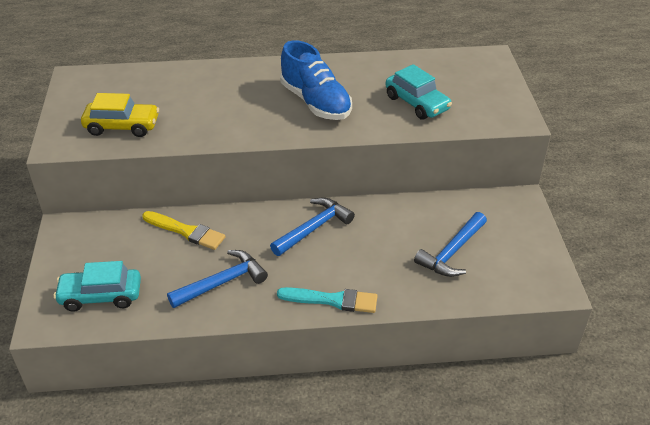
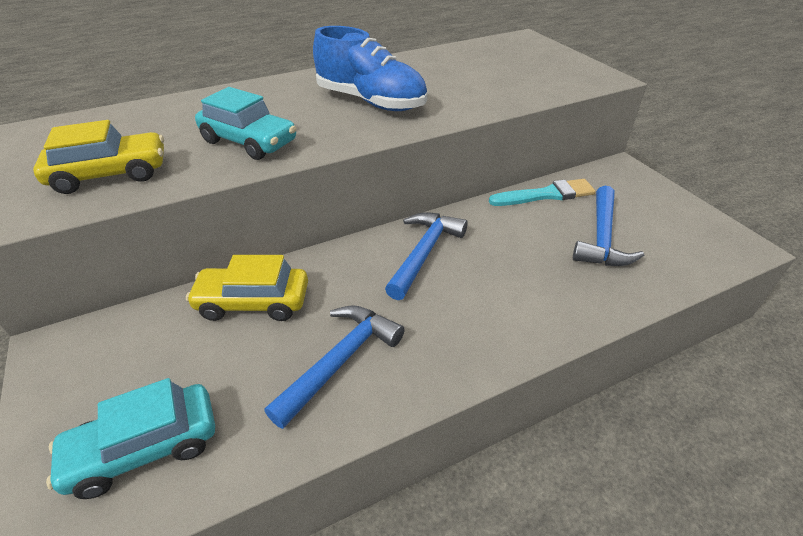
camera: 20 degrees left, 0 degrees up
(186, 231) = (253, 302): yellow brush -> yellow car
(332, 300) = (508, 339): turquoise brush -> turquoise brush (546, 195)
(417, 103) = (487, 83): turquoise car -> turquoise car (249, 142)

